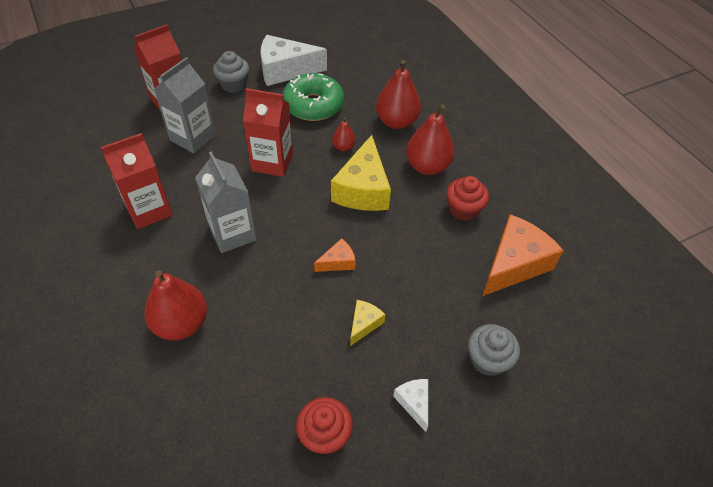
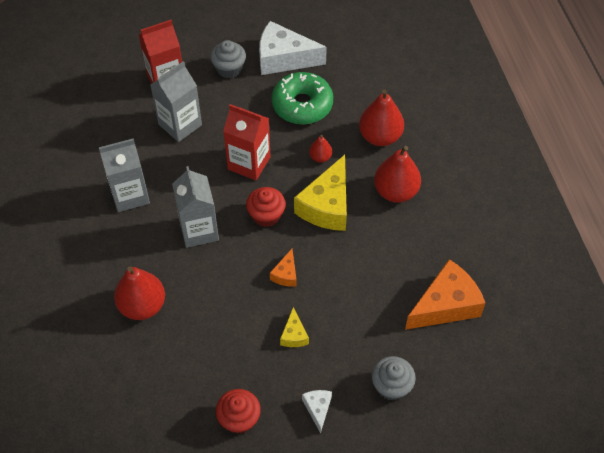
camera: 15 degrees right, 5 degrees up
(149, 210) = (130, 195): red carton -> grey carton
(338, 262) = (286, 274): orange cheese -> orange cheese turned 120 degrees clockwise
(364, 324) = (294, 335): yellow cheese -> yellow cheese turned 135 degrees clockwise
(463, 209) = (416, 243): red cupcake -> red cupcake (266, 215)

